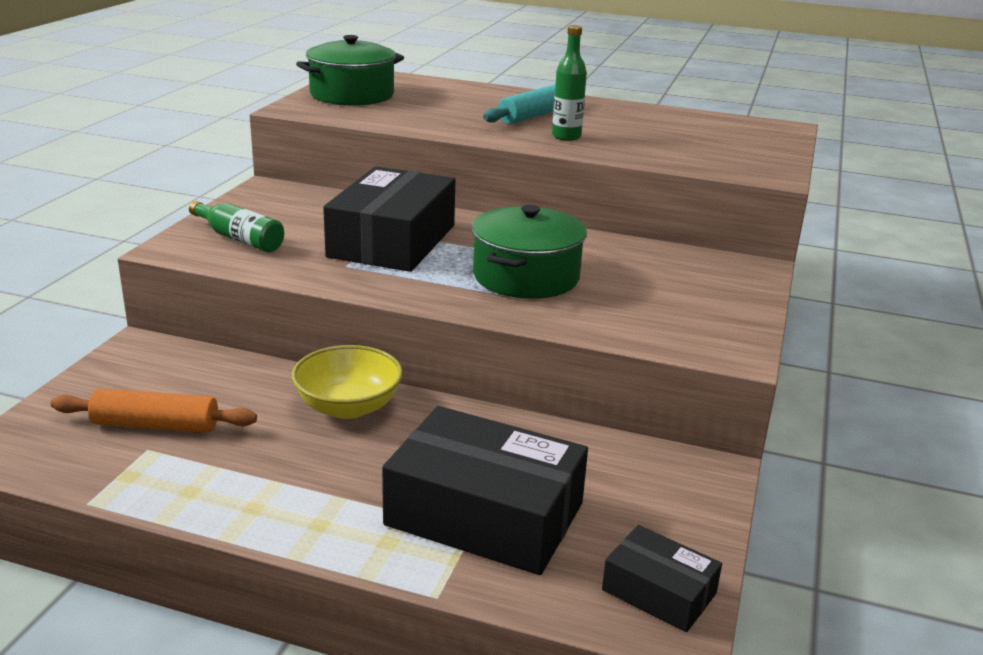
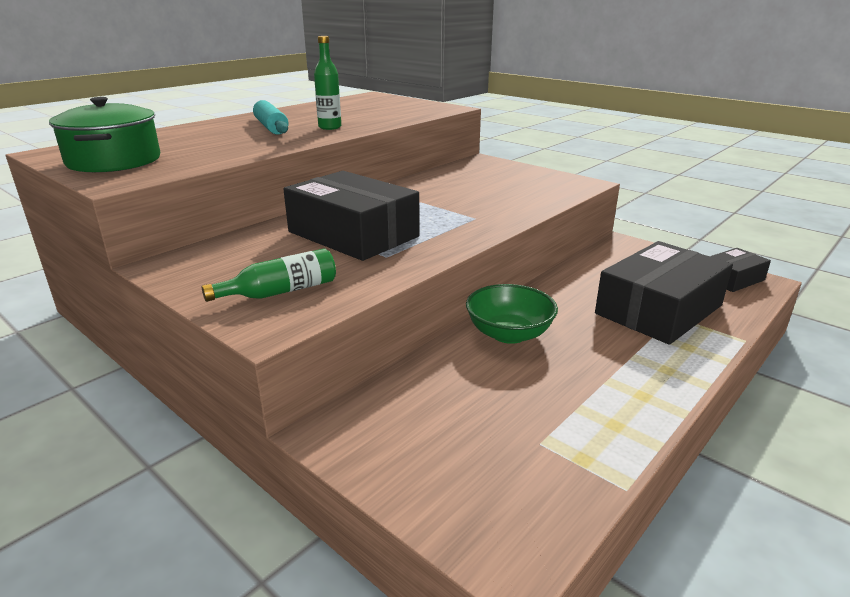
camera: 65 degrees left, 0 degrees up
(155, 425) = (499, 434): orange rolling pin -> none
(348, 407) = (509, 334): yellow bowl -> green bowl
(526, 277) = (455, 207): green pot -> none

